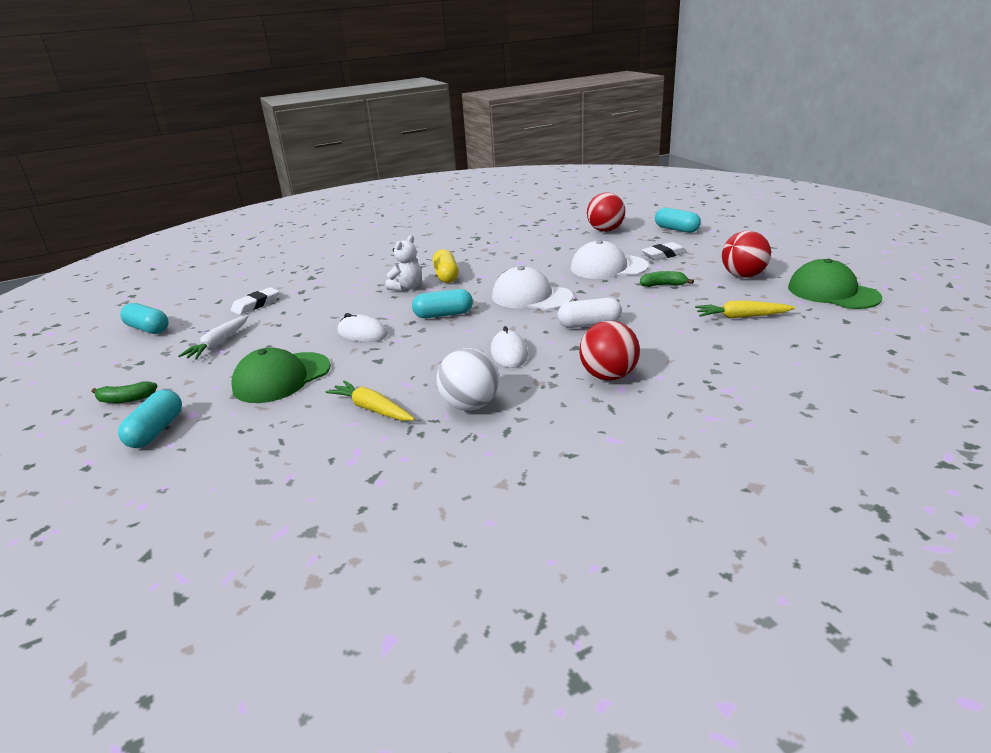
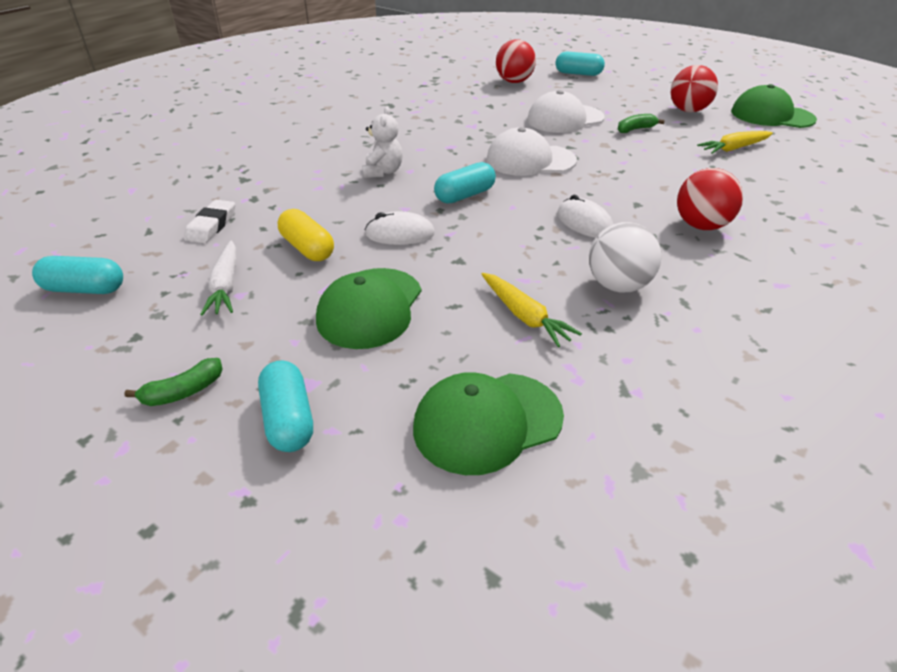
camera: 30 degrees left, 10 degrees up
(258, 468) = (487, 422): none -> green cap
(372, 409) = (524, 316): yellow carrot -> yellow carrot turned 135 degrees counterclockwise
(446, 276) = (411, 152): yellow capsule -> yellow capsule (307, 248)
(589, 324) = (621, 179): white capsule -> none
(664, 255) = (598, 100): white eraser -> none

